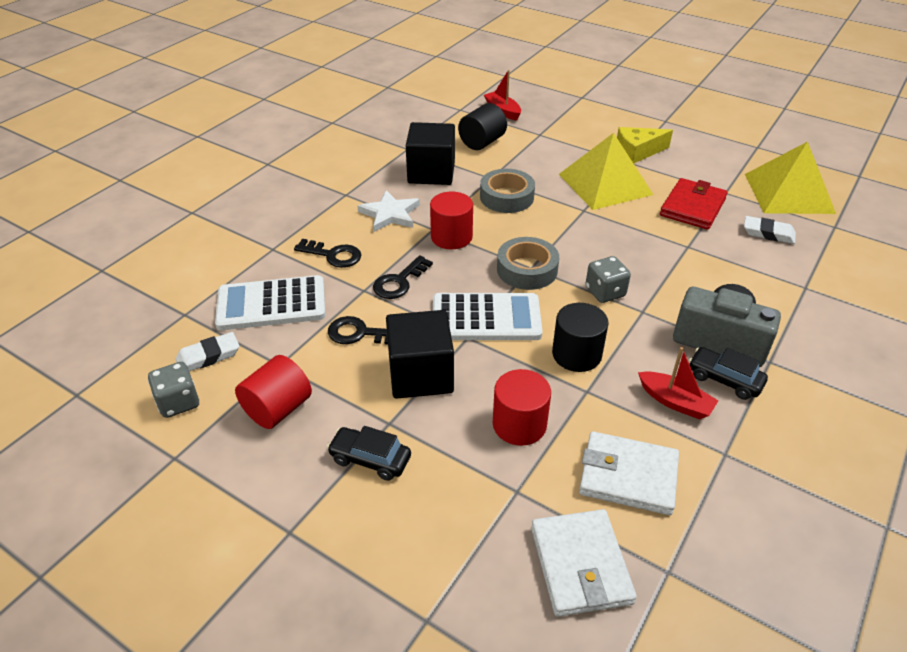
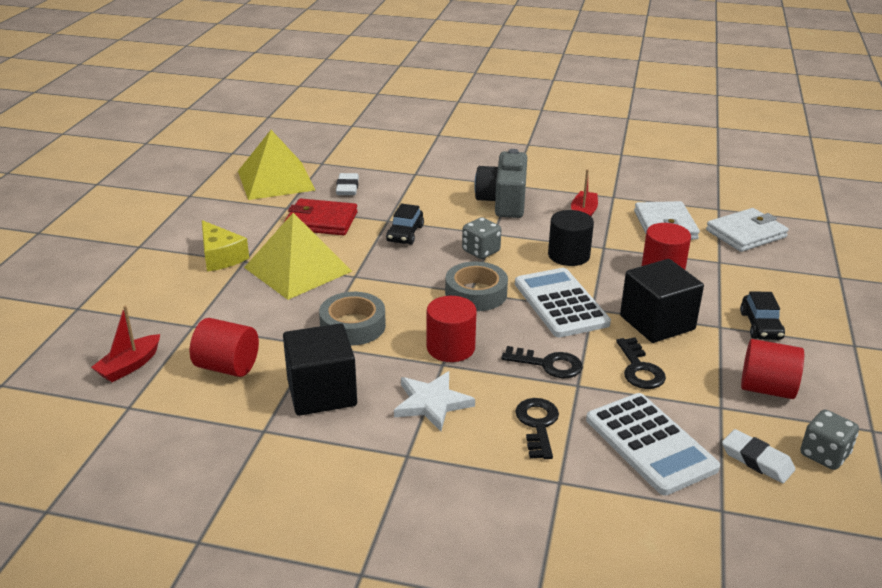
camera: 110 degrees left, 10 degrees down
(482, 142) = (227, 367): black cylinder -> red cylinder
(724, 379) = (545, 199): black car -> black car (405, 234)

